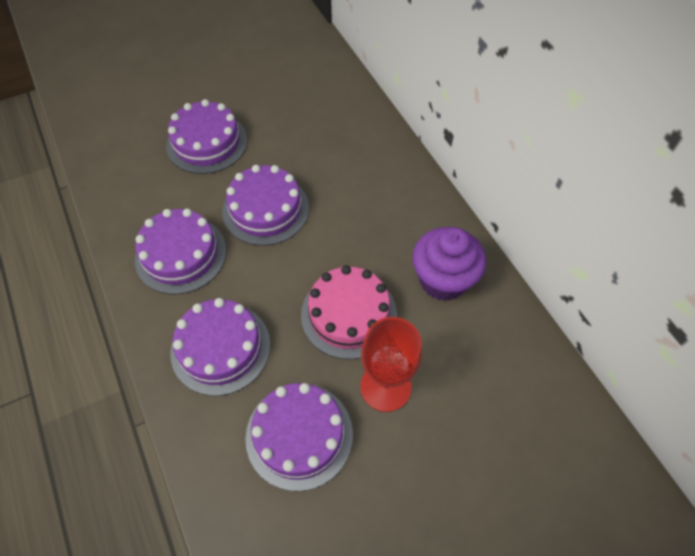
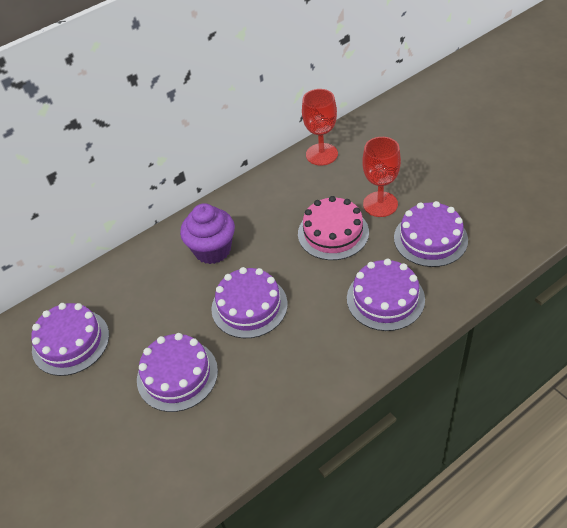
camera: 95 degrees left, 10 degrees down
(180, 254) = (310, 353): purple cake -> purple cake (70, 342)
(443, 280) = (290, 190): purple cupcake -> purple cupcake (212, 250)
(510, 333) = (321, 154): none -> red goblet

